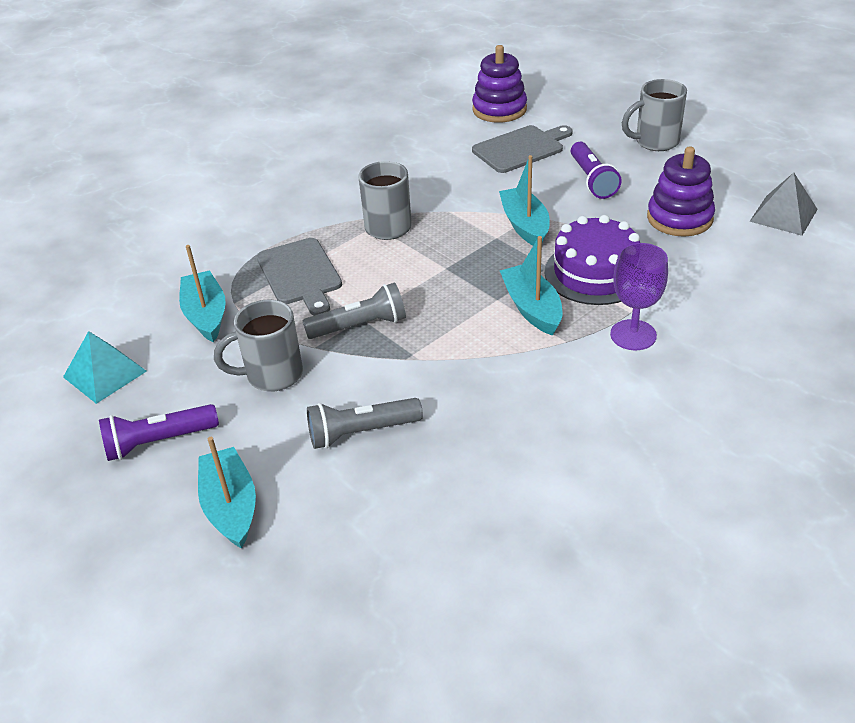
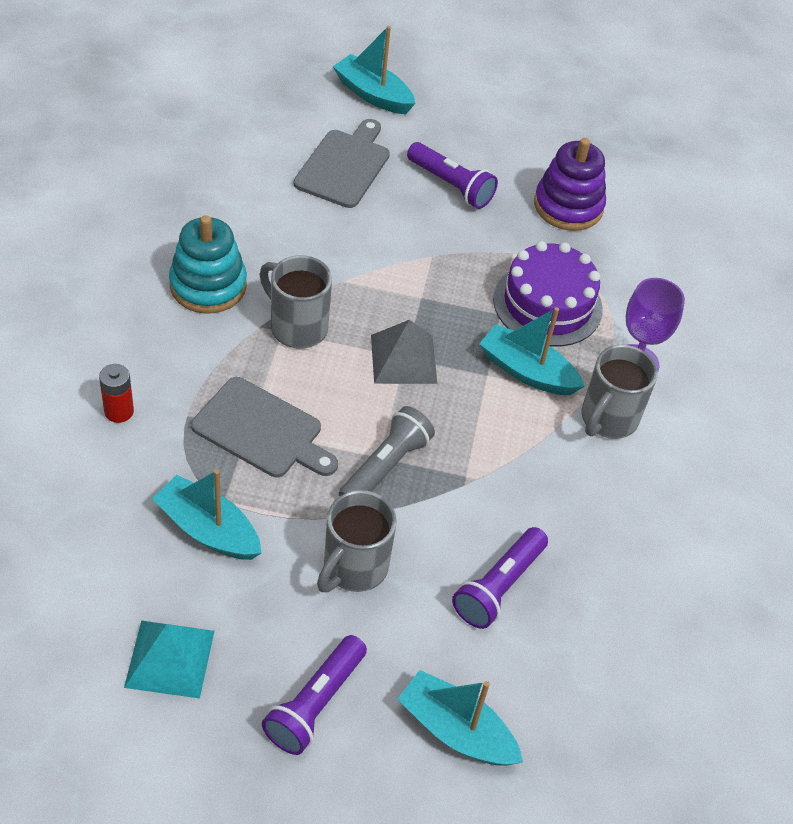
camera: 45 degrees left, 10 degrees up
(225, 233) = (119, 411): none -> red battery
(354, 186) = (208, 285): none -> turquoise stacking toy
(361, 432) = (498, 587): grey flashlight -> purple flashlight
(499, 109) = (273, 115): purple stacking toy -> none
(525, 225) = (435, 270): turquoise boat -> turquoise boat (373, 94)
(655, 142) = (470, 112): grey mug -> grey mug (608, 419)
(783, 215) = (650, 169): grey pyramid -> grey pyramid (403, 359)

